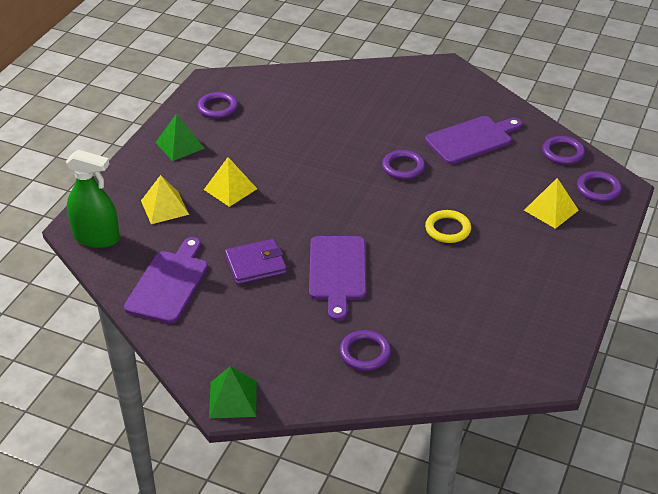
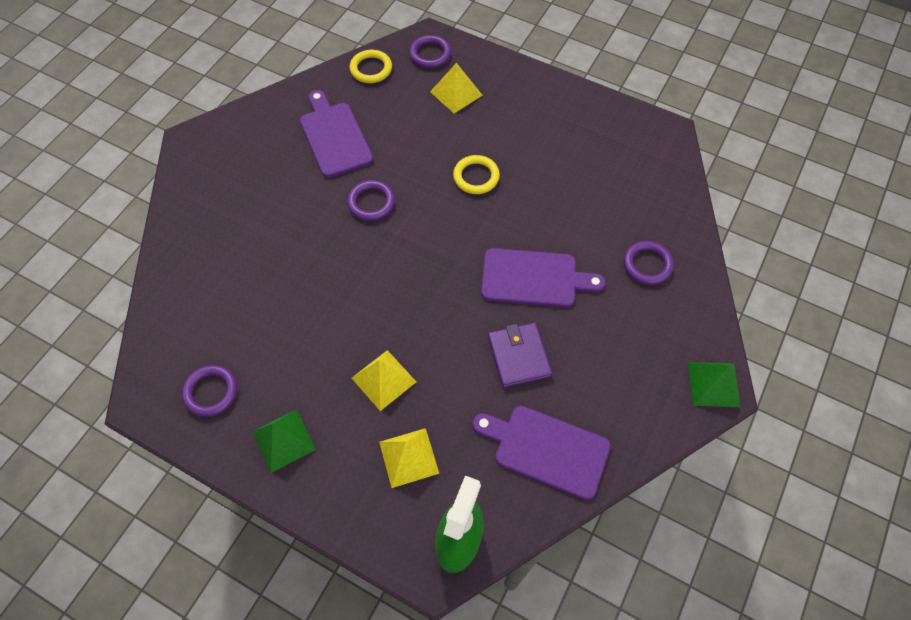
camera: 85 degrees left, 20 degrees up
(563, 153) = (371, 69): purple ring -> yellow ring

